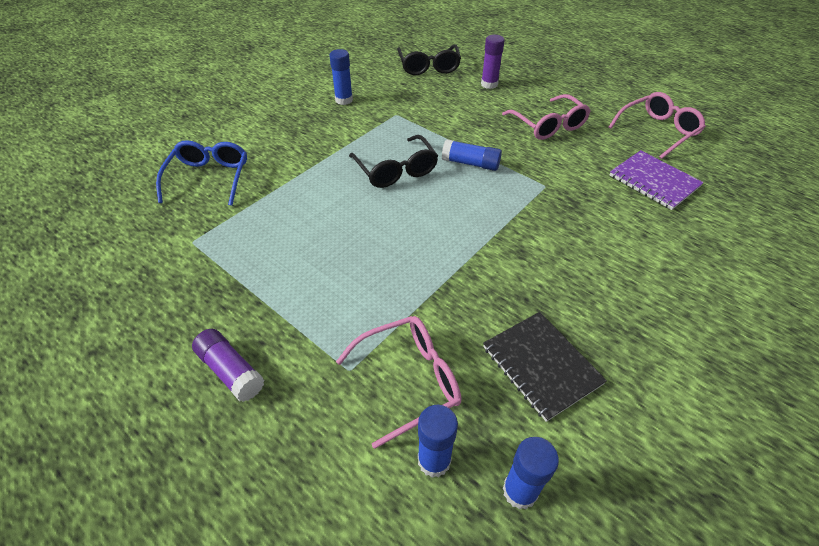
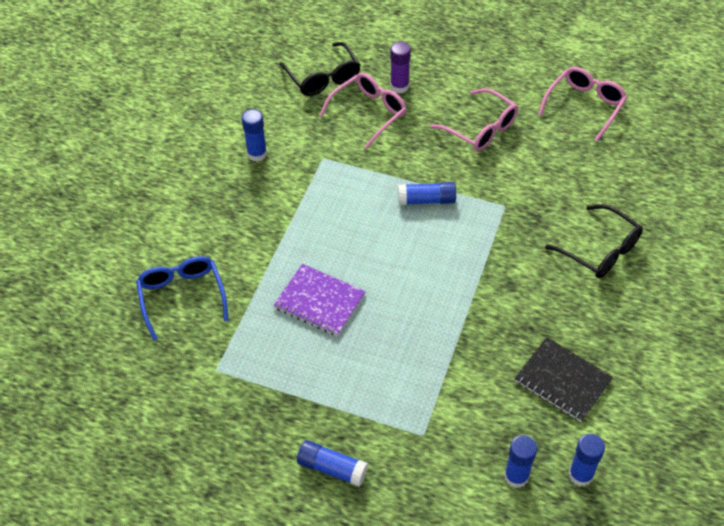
camera: 20 degrees left, 5 degrees up
(231, 371) = (332, 468): purple glue stick -> blue glue stick
(396, 170) = (360, 230): black glasses -> black glasses (600, 250)
(409, 380) = (472, 426): pink glasses -> pink glasses (369, 113)
(654, 181) = (597, 171): purple notebook -> purple notebook (319, 301)

